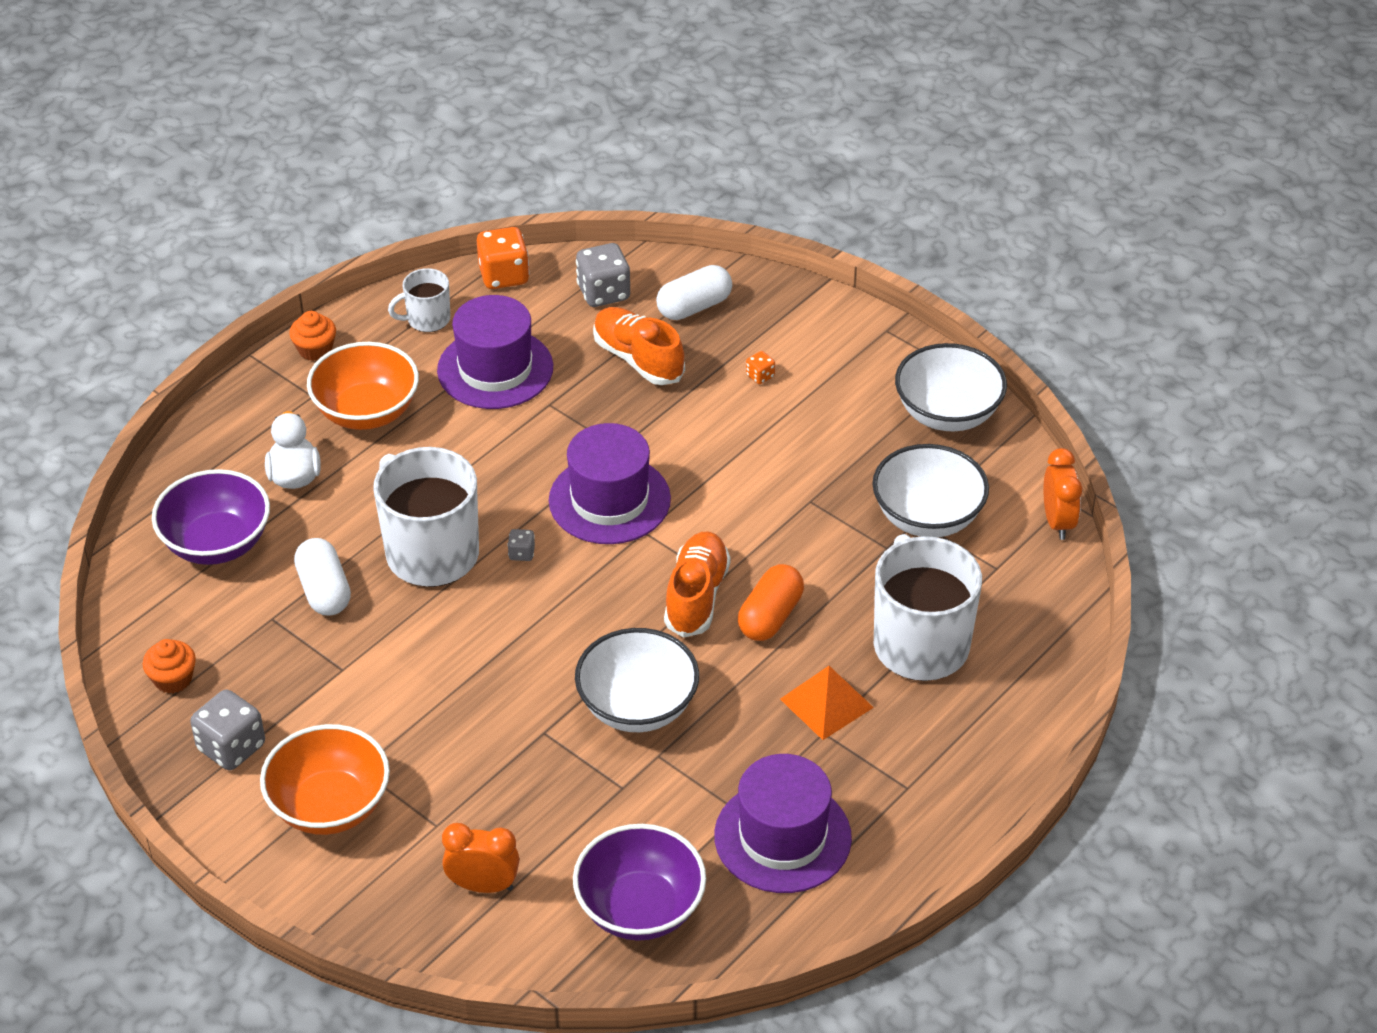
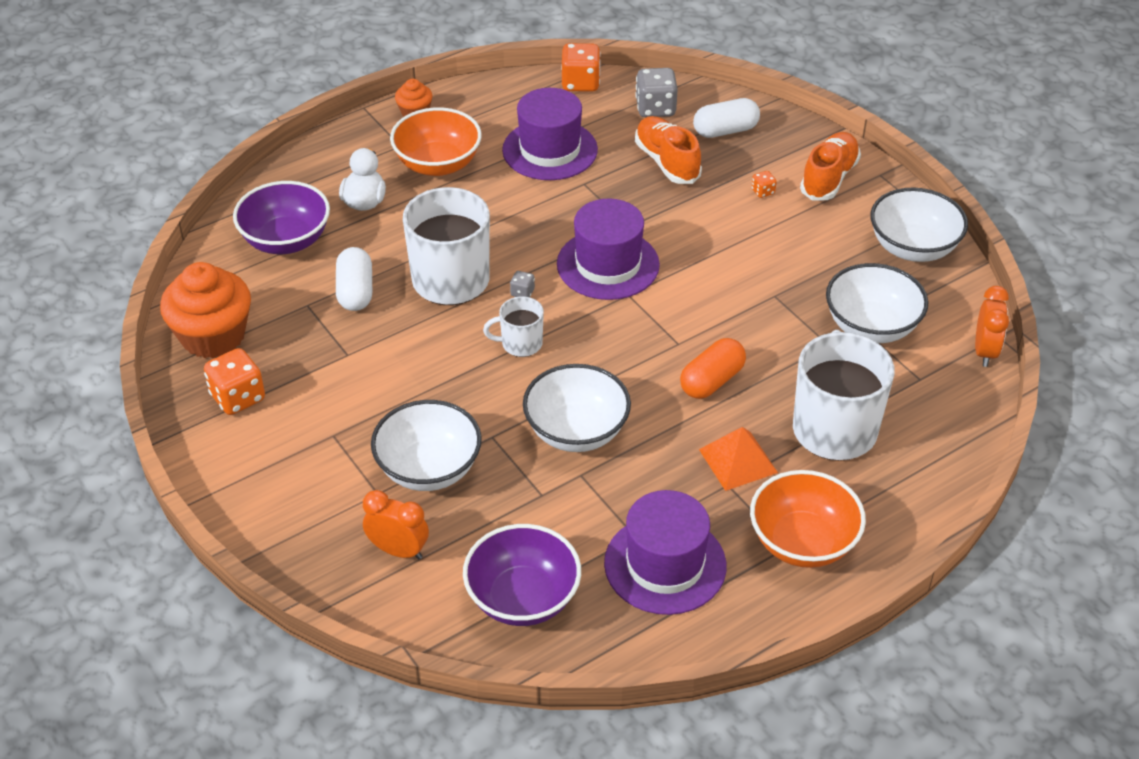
camera: 15 degrees right, 0 degrees up
(173, 679) = (213, 336): orange cupcake -> orange cupcake, size x2.04
(231, 747) = (238, 397): grey dice -> orange dice
(330, 806) = (298, 459): orange bowl -> orange bowl (802, 542)
(427, 319) = (509, 105): white mug -> white mug (520, 344)
(485, 785) = (429, 469): none -> white bowl
(696, 596) = (655, 353): orange shoe -> orange shoe (829, 178)

